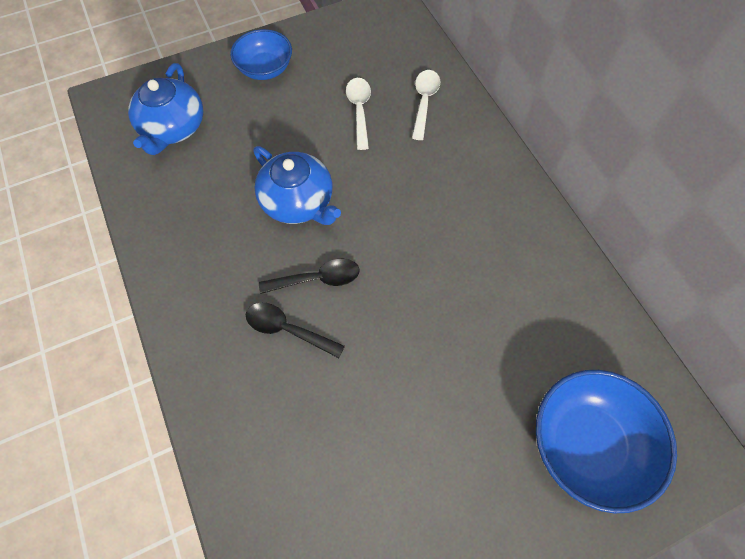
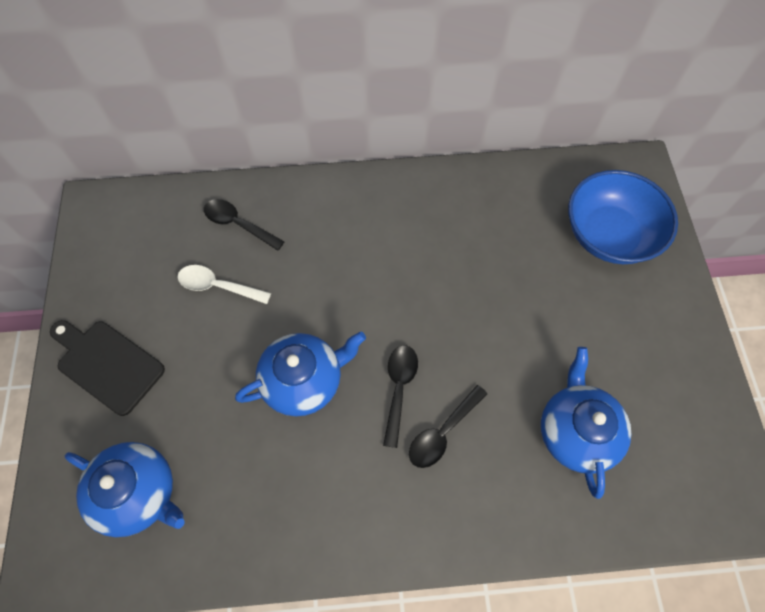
camera: 70 degrees left, 0 degrees up
(265, 69) = (107, 364): blue bowl -> black cutting board
(329, 460) = (576, 431): none -> blue teapot
(424, 102) = (238, 224): white spoon -> black spoon

